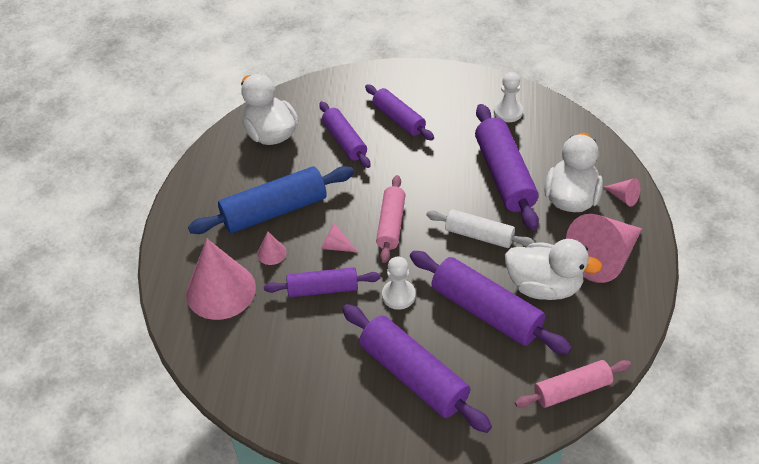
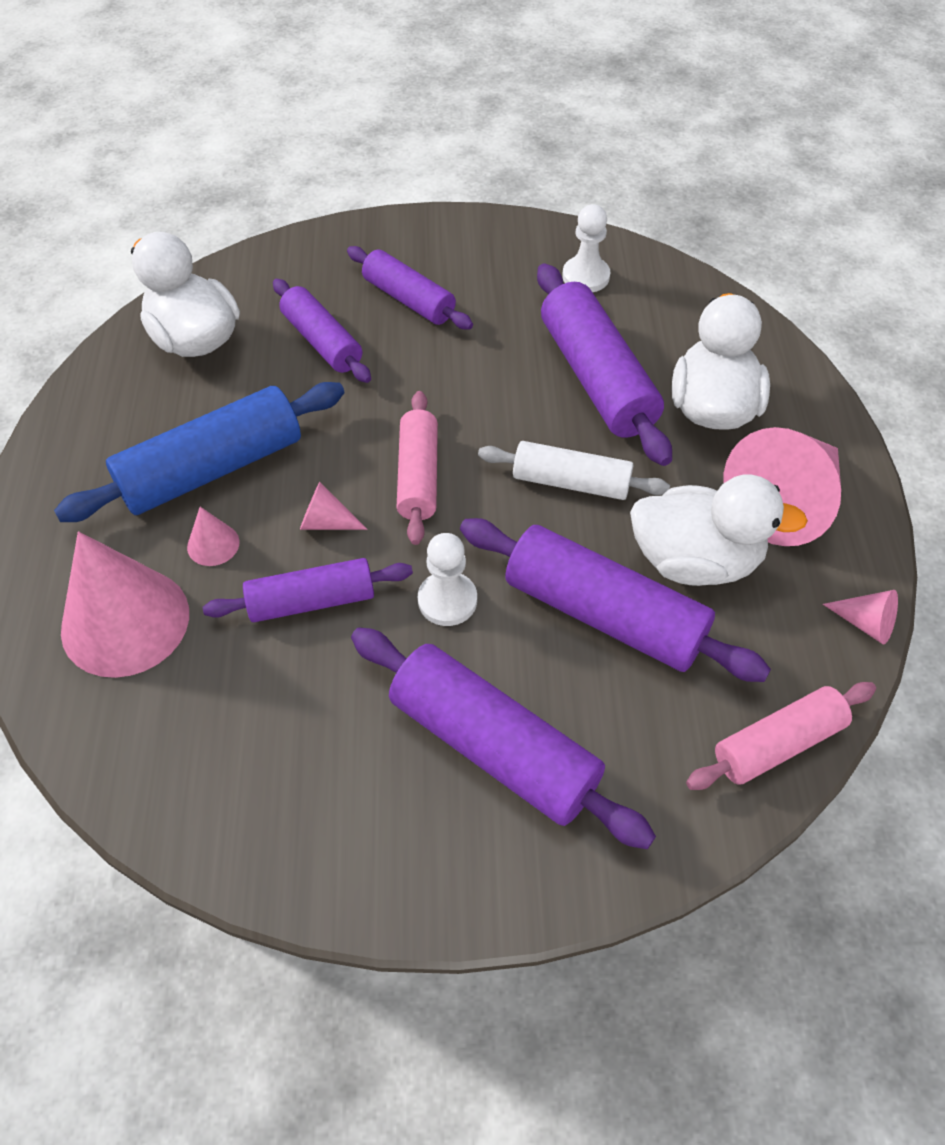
camera: 10 degrees left, 5 degrees up
(623, 197) = (797, 399): pink cone -> pink cone (866, 623)

